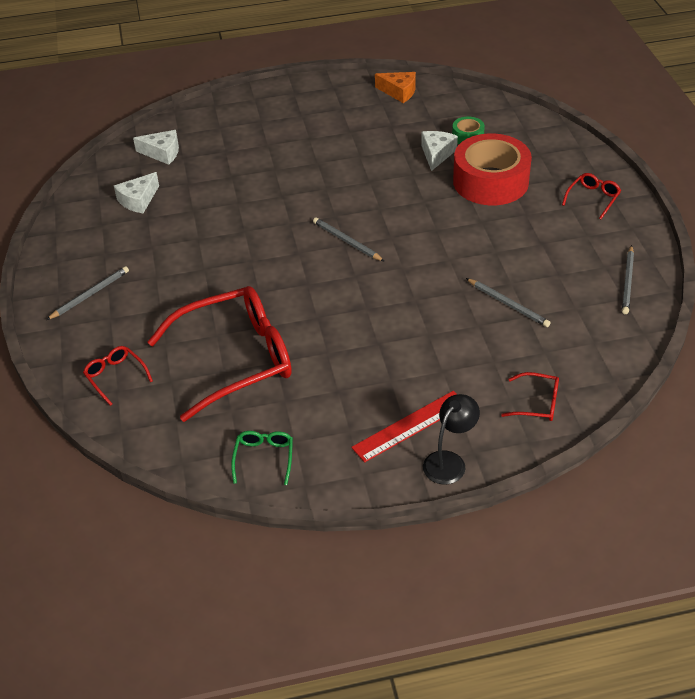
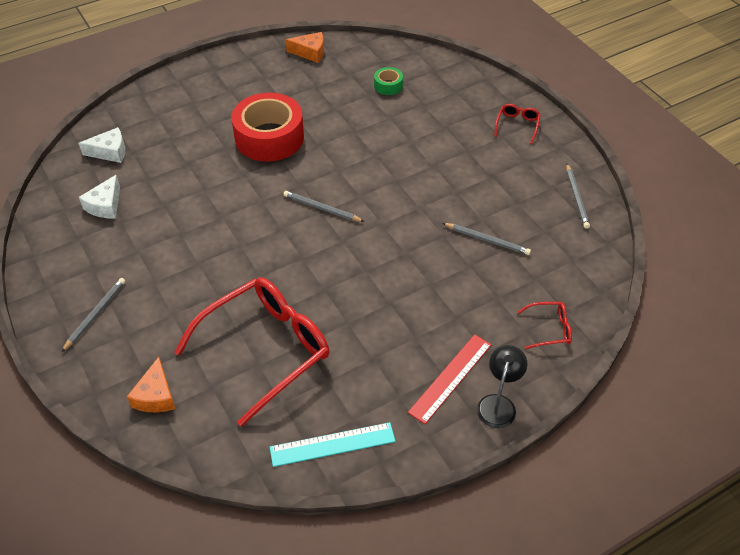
camera: 20 degrees left, 5 degrees up
(116, 377) = (156, 396): red glasses -> orange cheese
(264, 458) = (332, 444): green glasses -> turquoise ruler
(436, 154) = (368, 107): white cheese -> none
(490, 181) = (425, 125): red tape -> red tape (269, 137)

